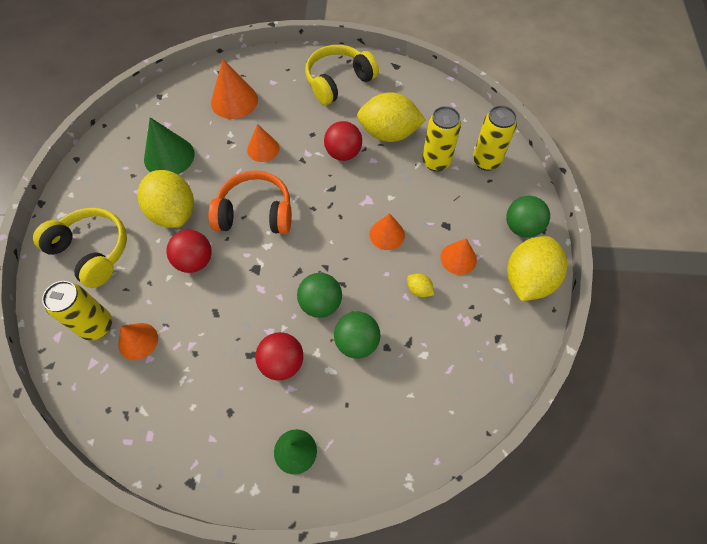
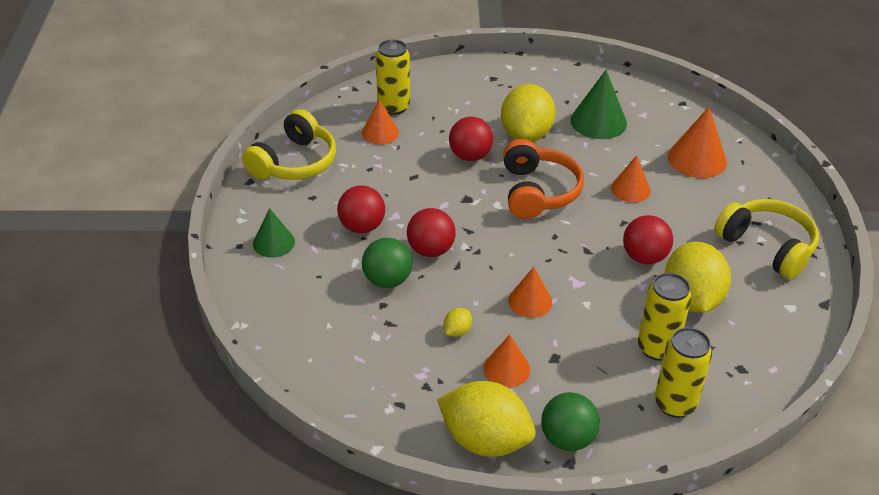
camera: 85 degrees right, 20 degrees down
(92, 251) = (471, 91): yellow headphones -> yellow headphones (294, 162)
(174, 212) = (526, 135): yellow lemon -> yellow lemon turned 45 degrees counterclockwise
(320, 304) = (430, 250): green ball -> red ball

